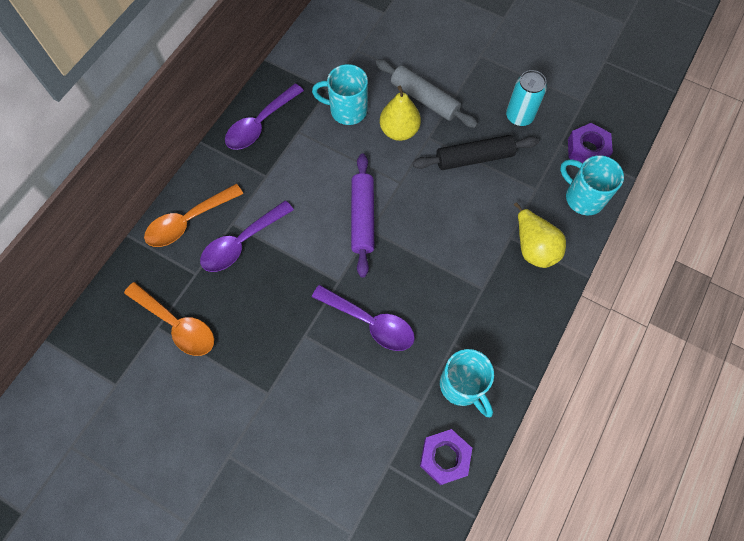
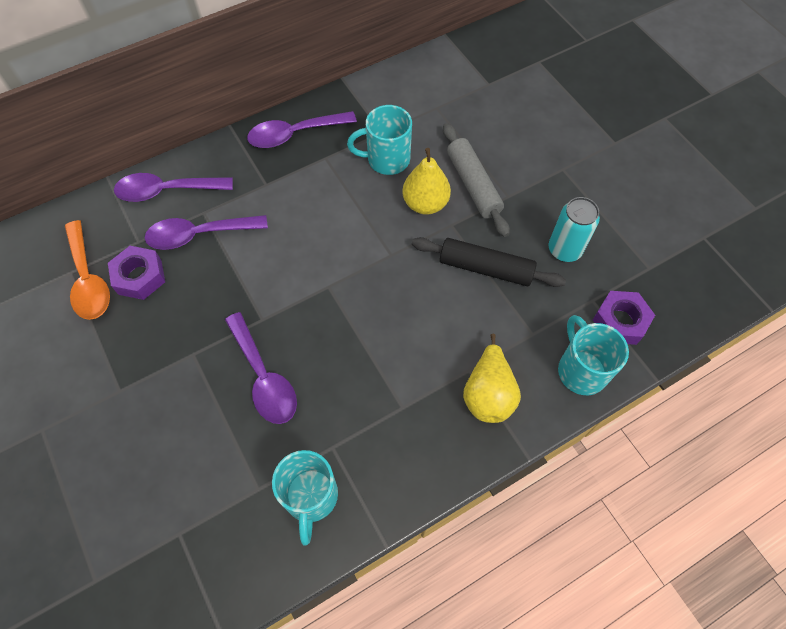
camera: 30 degrees right, 5 degrees down
(188, 221) = (167, 191): orange spoon -> purple spoon
(347, 110) = (386, 159): turquoise mug -> turquoise mug turned 45 degrees counterclockwise
(362, 218) = (329, 270): purple rolling pin -> none
(444, 457) = (240, 562): purple nut -> purple nut (140, 277)

